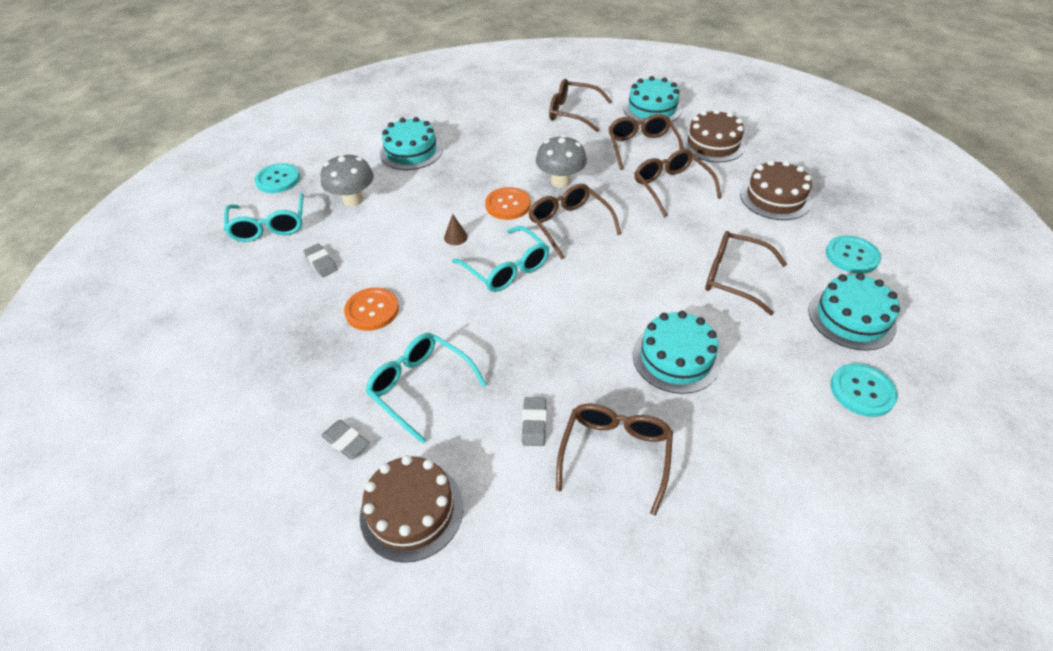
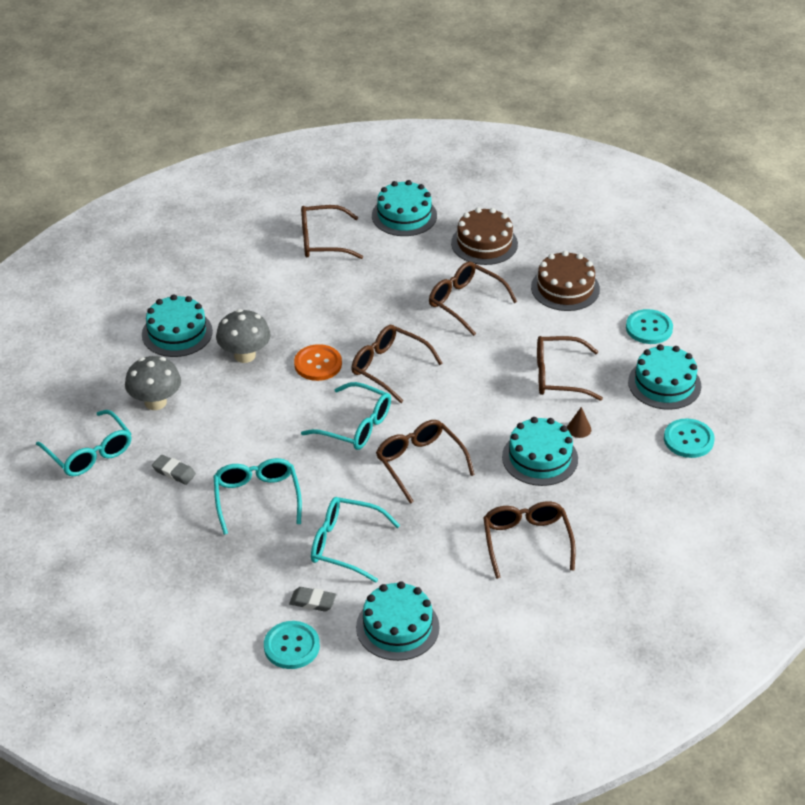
camera: 25 degrees left, 5 degrees down
(278, 180) = (54, 403): turquoise button -> turquoise button (291, 646)
(372, 310) = (257, 499): orange button -> turquoise glasses
(412, 510) = (397, 627): brown cake -> turquoise cake
(455, 237) = (288, 410): brown cone -> brown cone (579, 429)
(534, 423) = (454, 541): grey eraser -> none
(560, 181) = (355, 325): grey mushroom -> grey mushroom (244, 355)
(642, 148) = (416, 266): brown glasses -> brown glasses (420, 464)

